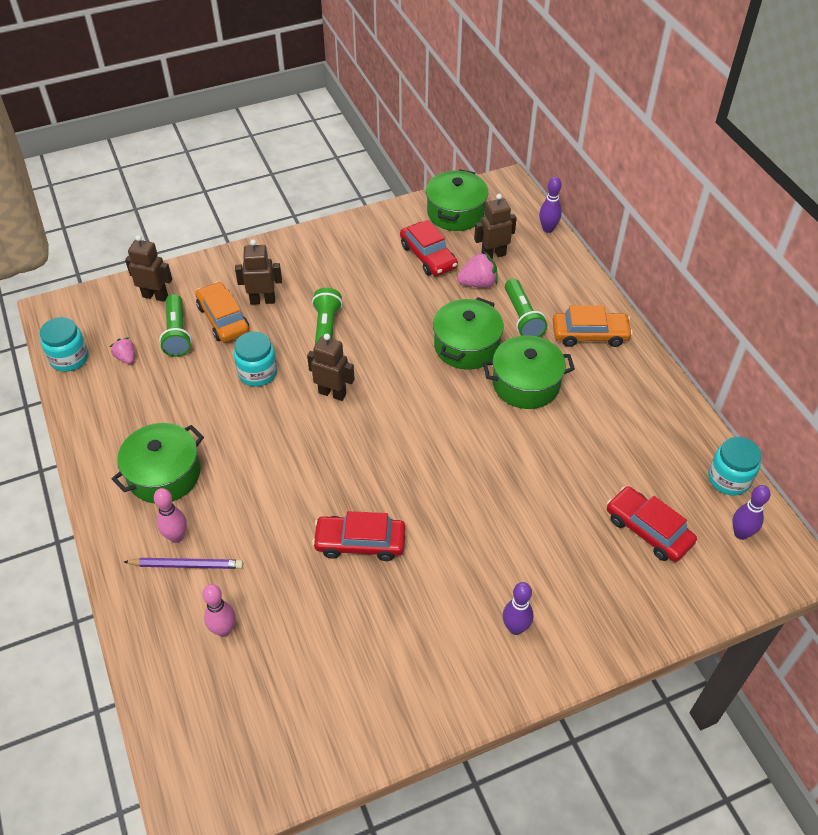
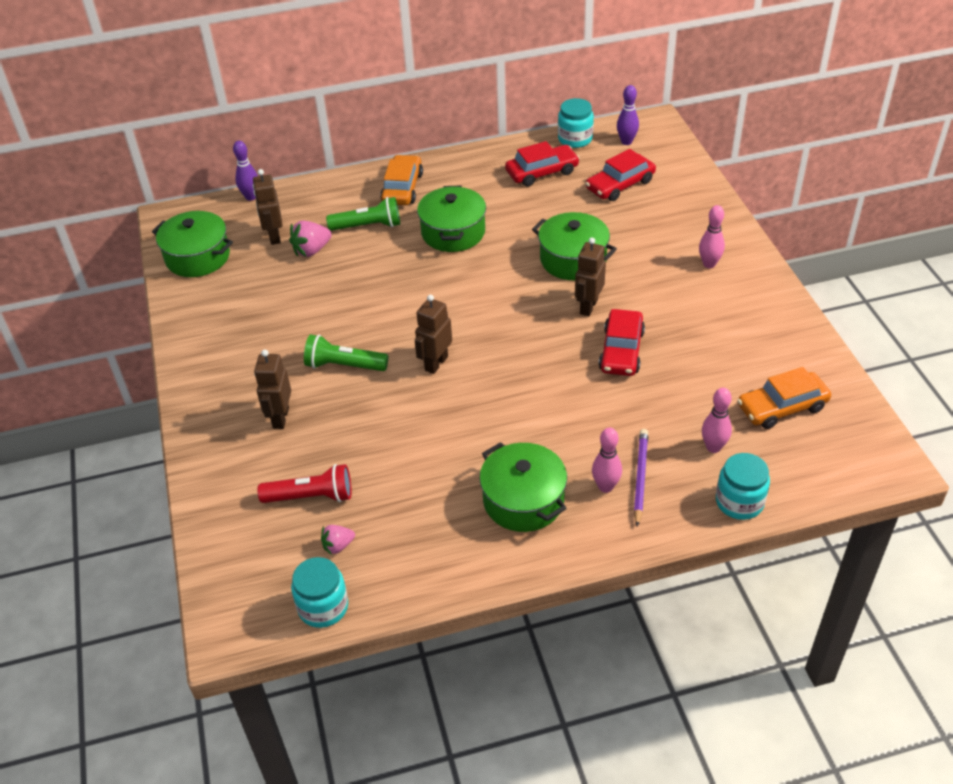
camera: 80 degrees left, 5 degrees down
(155, 296) = (238, 521): brown robot -> brown robot (588, 307)
(177, 333) = (311, 497): green flashlight -> red flashlight
(223, 319) = (300, 453): orange car -> orange car (782, 407)
(257, 373) = (393, 422): turquoise jar -> turquoise jar (739, 502)
(428, 256) = (258, 282): red car -> red car (542, 172)
(466, 346) = (395, 265): green pot -> green pot (573, 259)
(478, 283) = (311, 250): pink strawberry -> pink strawberry turned 120 degrees counterclockwise
(515, 628) = (709, 264): purple bowling pin -> pink bowling pin

